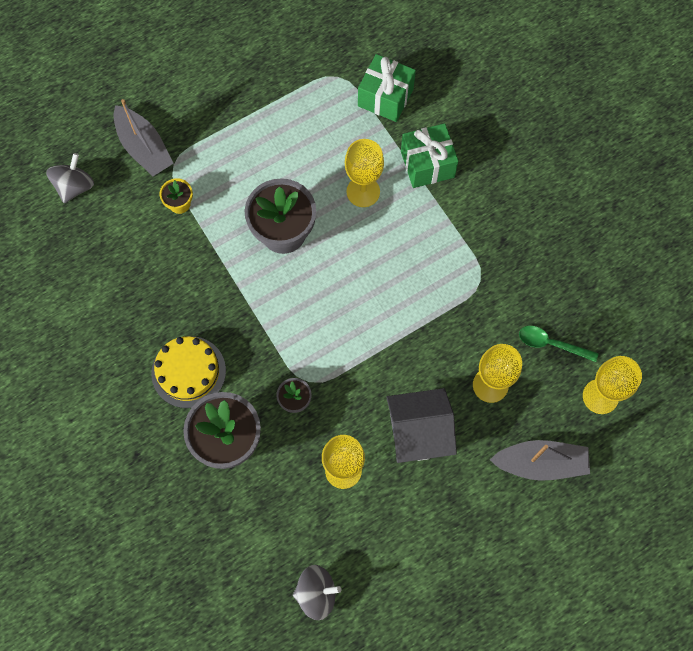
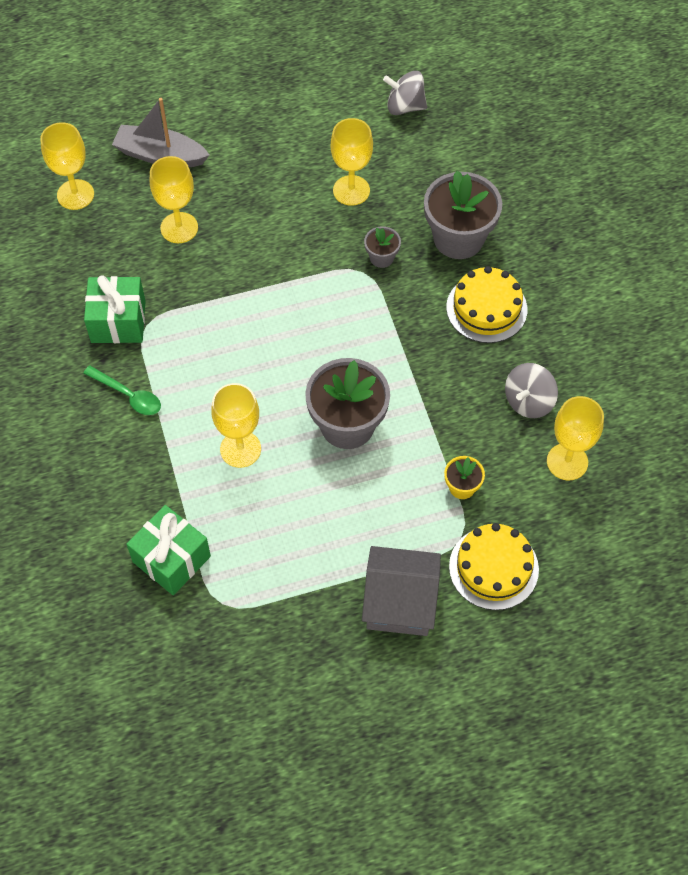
camera: 165 degrees left, 10 degrees down
(74, 186) = (588, 539): grey spinning top -> grey spinning top (528, 401)
(98, 245) = (567, 462): none -> yellow goblet
(144, 148) = (493, 568): grey boat -> yellow cake
(418, 432) = (267, 204): grey house -> grey house (400, 603)
(427, 164) = (153, 463): green gift -> green gift (118, 321)
(551, 344) = (101, 249): green spoon -> green spoon (128, 395)

